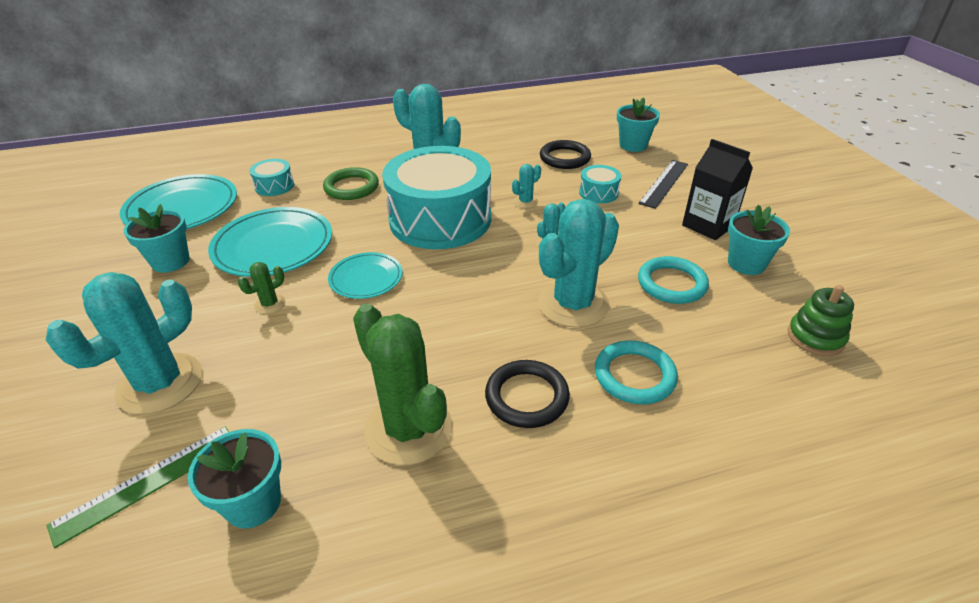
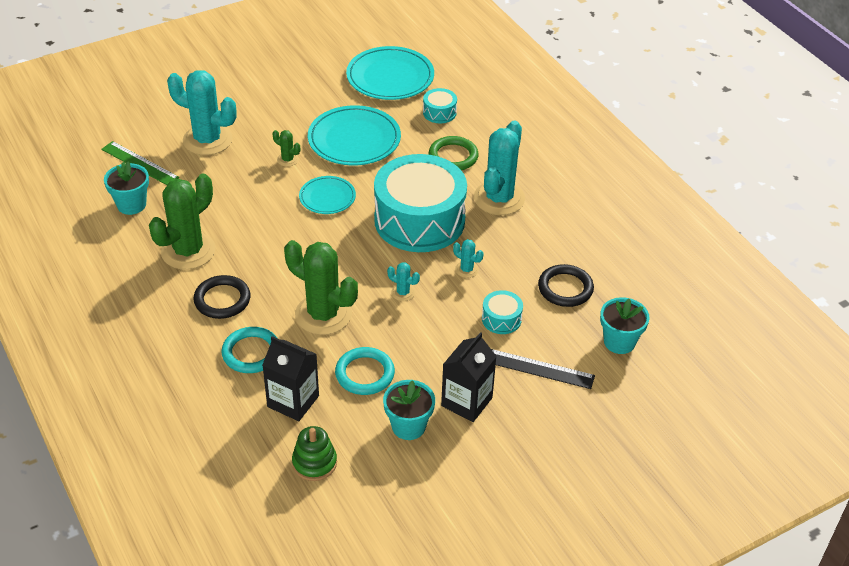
camera: 75 degrees right, 5 degrees up
(170, 261) = (322, 98): turquoise flower pot -> none
(573, 304) = (323, 314): turquoise cactus -> green cactus
(719, 345) = (293, 401): none -> black carton

